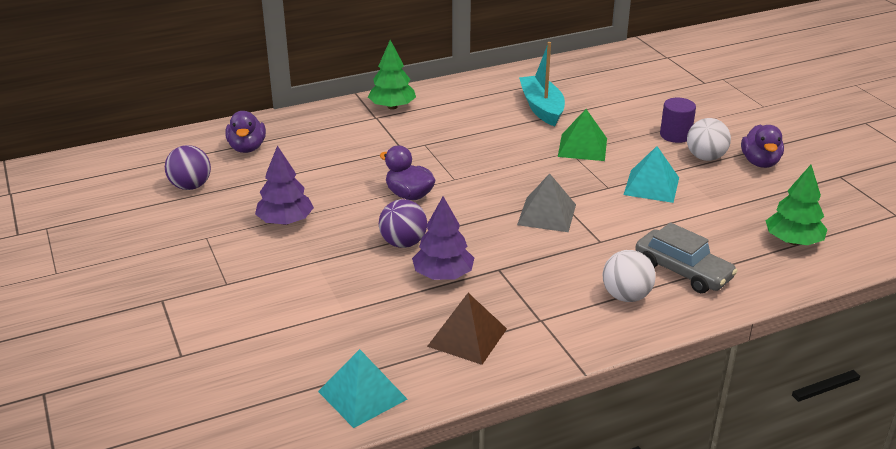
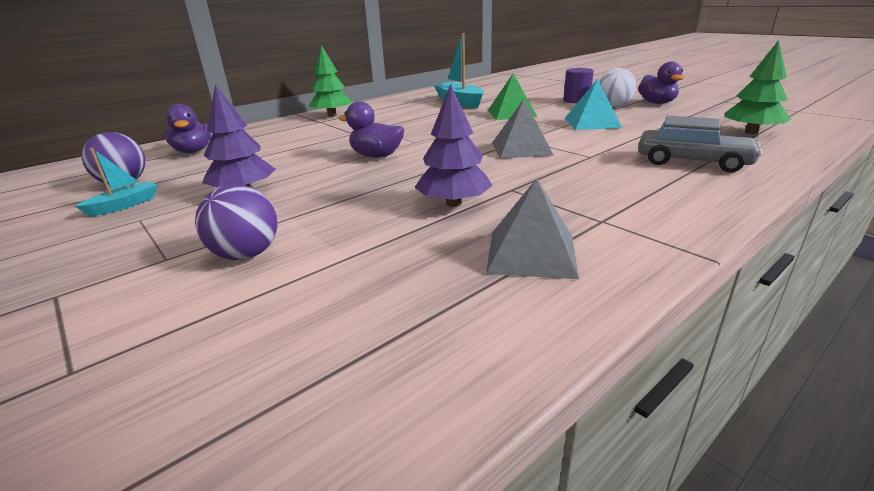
camera: 15 degrees left, 5 degrees down
(194, 217) = (124, 205): none -> turquoise boat
(362, 395) = (429, 363): turquoise pyramid -> none
(403, 243) = (390, 187): purple ball -> purple ball (246, 254)
(467, 337) = (531, 253): brown pyramid -> grey pyramid
(626, 296) = (666, 186): white ball -> none

